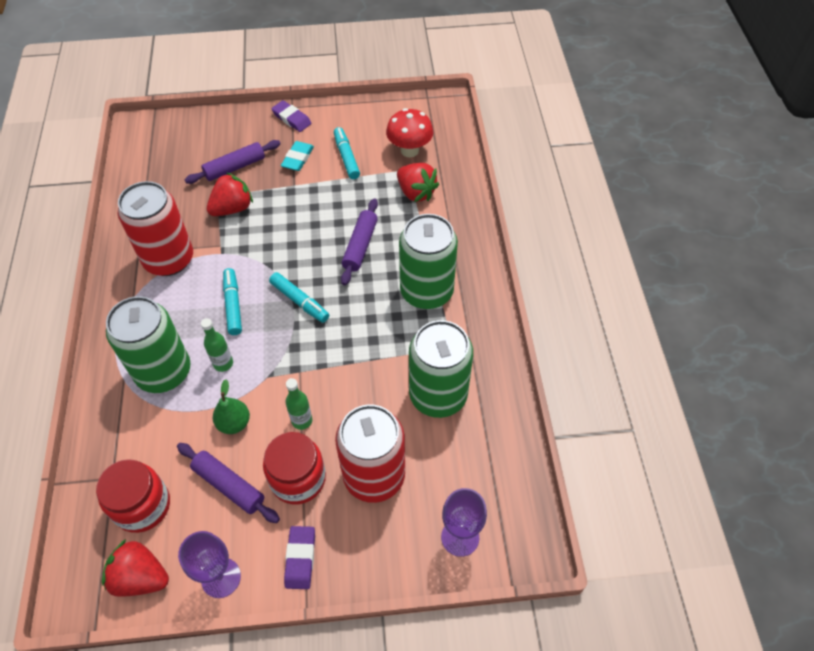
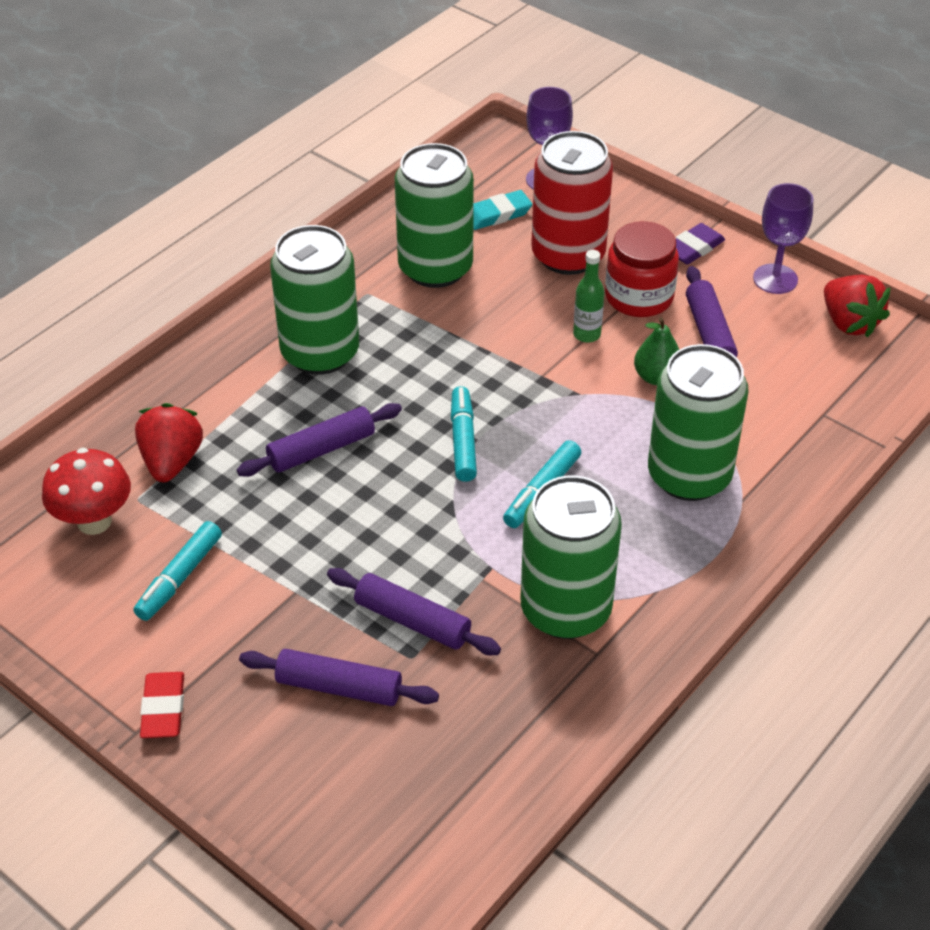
camera: 135 degrees left, 10 degrees down
(142, 506) = (808, 372): red jar -> none
(169, 259) = (565, 609): red can -> green can
(223, 363) = (614, 438): green bottle -> none
(232, 208) = (412, 621): red strawberry -> purple rolling pin
(291, 119) = (163, 709): purple eraser -> red eraser
(298, 158) = (241, 629): turquoise eraser -> turquoise eraser (497, 214)

